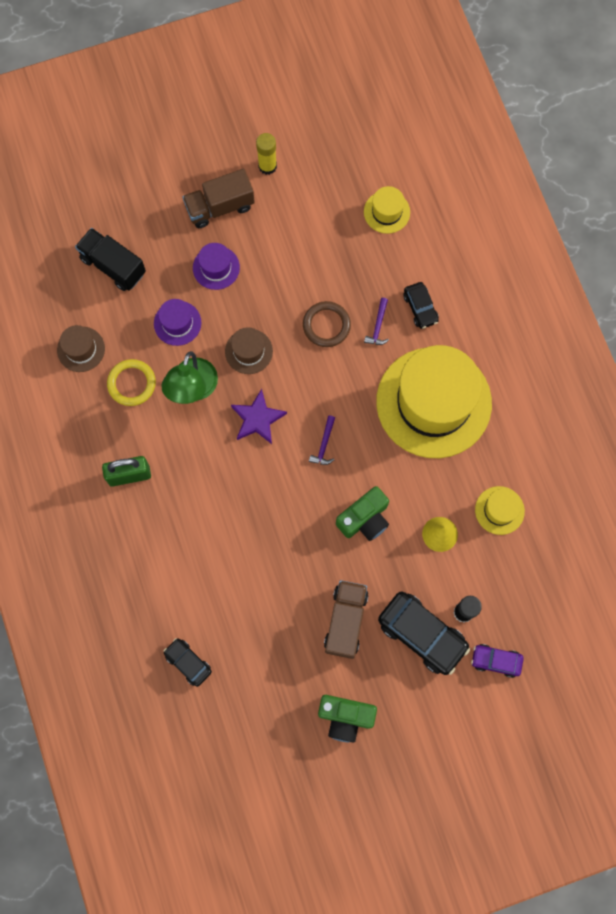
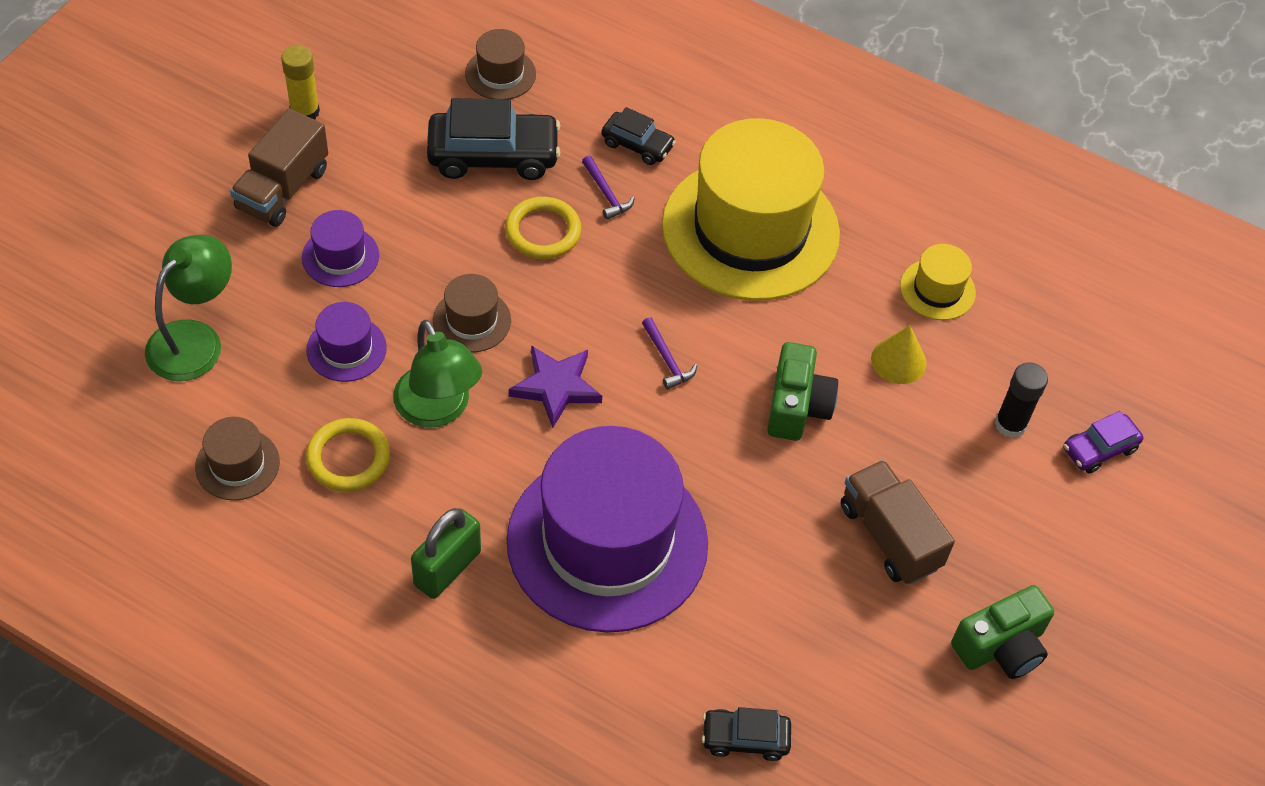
camera: 45 degrees left, 20 degrees down
(113, 266) = (195, 339): black truck -> green lamp
(211, 518) = (607, 542): none -> purple hat
(326, 325) = (543, 231): brown ring -> yellow ring
(386, 212) = (500, 74): yellow hat -> brown hat
(422, 634) = (990, 483): black car -> black car (493, 155)

